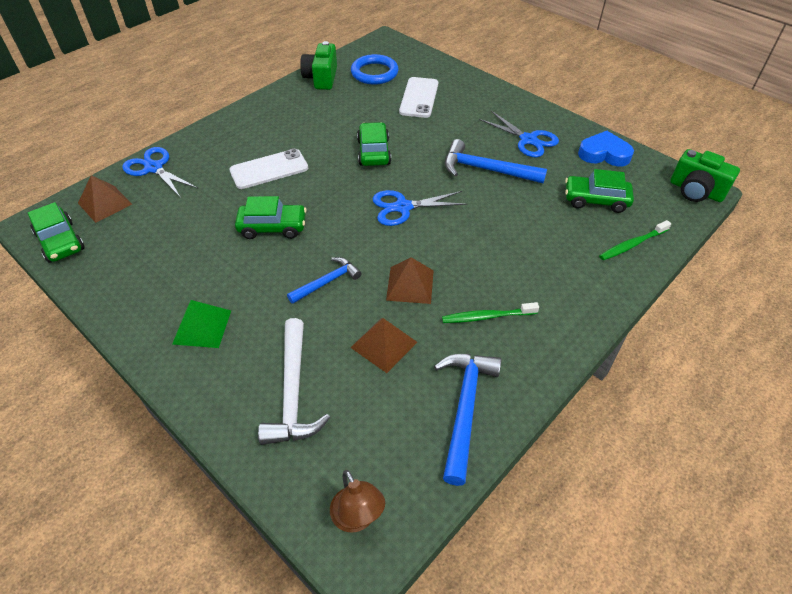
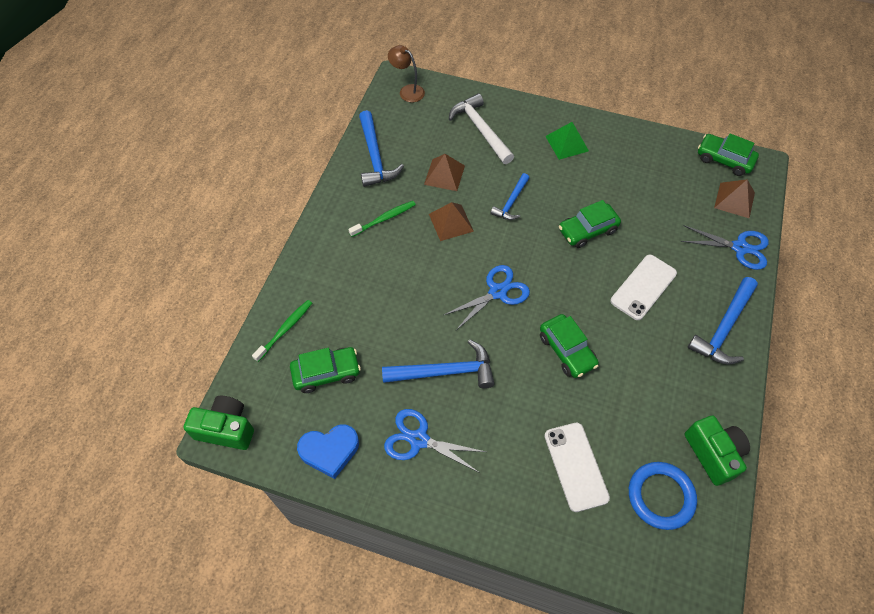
camera: 155 degrees right, 10 degrees up
(236, 127) = (724, 328): none -> blue hammer

